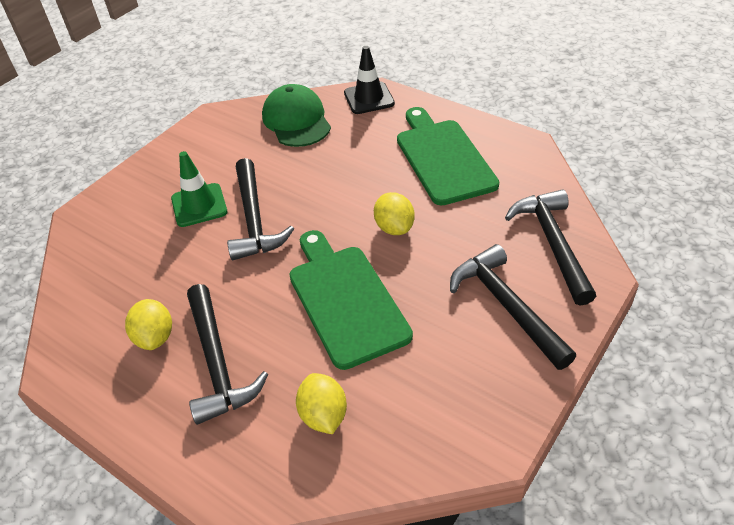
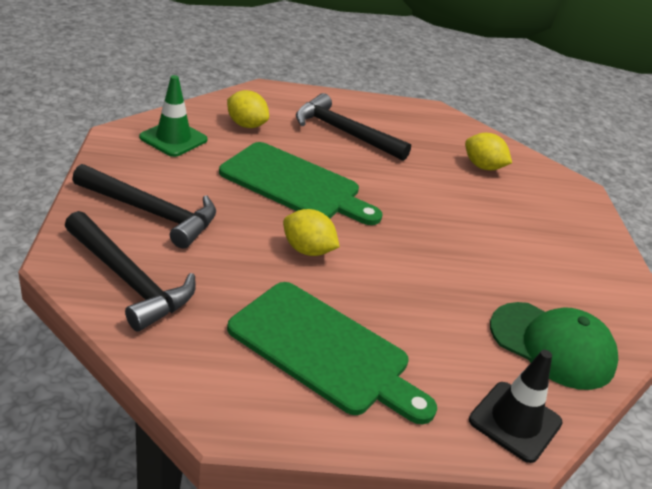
camera: 135 degrees right, 10 degrees down
(155, 337) = (402, 135): yellow lemon -> yellow lemon (483, 167)
(199, 205) = (504, 220): green traffic cone -> green traffic cone (173, 139)
(254, 219) = (442, 221): black hammer -> none

